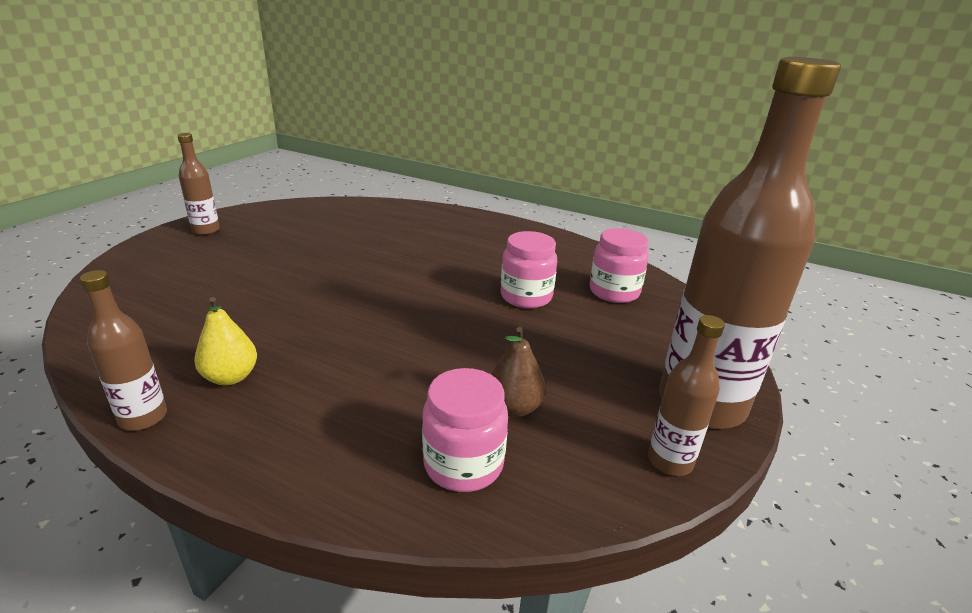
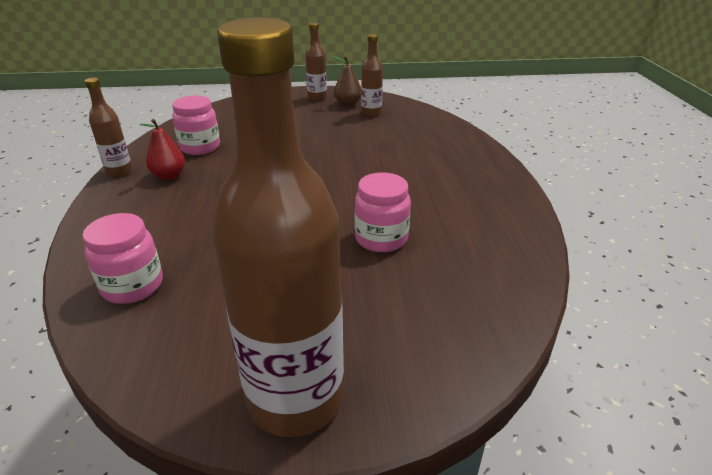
camera: 60 degrees right, 5 degrees up
(230, 377) = (169, 176): yellow pear -> red pear
(514, 407) = (210, 286): brown pear -> brown pear (348, 104)
(614, 292) = (456, 285): pink jar -> pink jar (200, 147)
(670, 461) = (190, 394): brown bottle -> brown bottle (371, 113)

